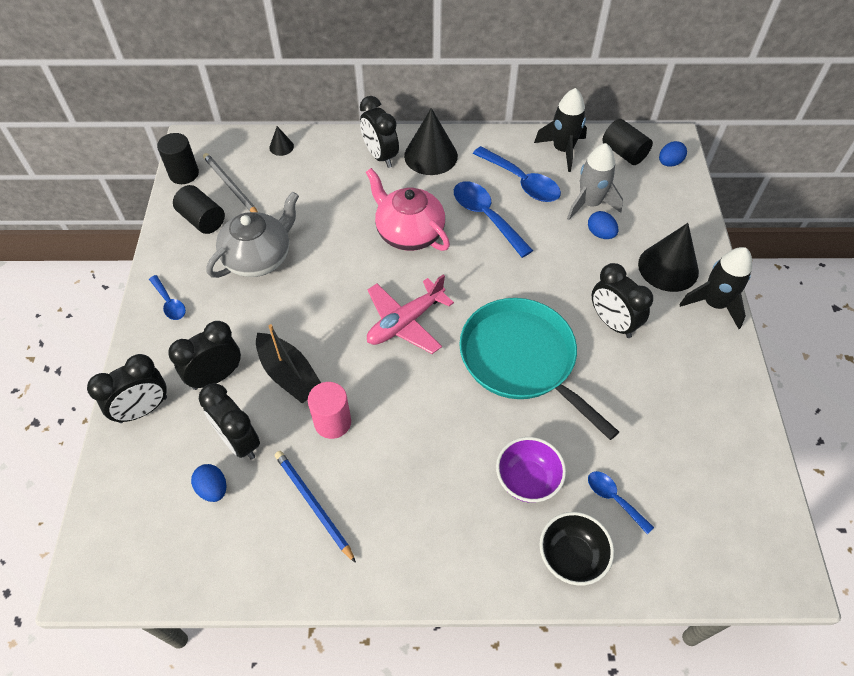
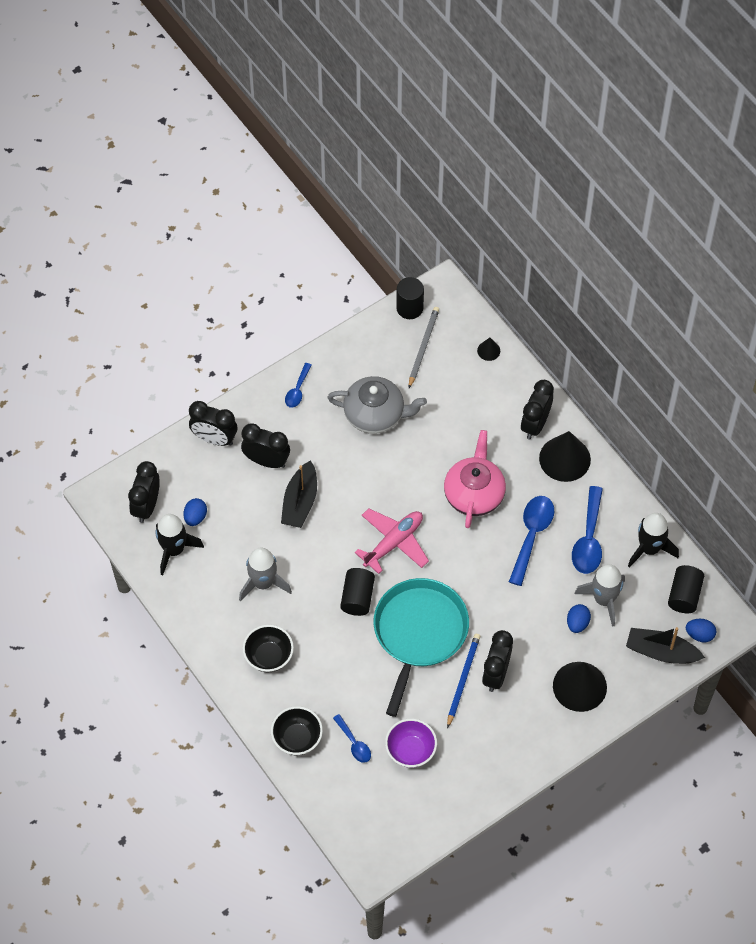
camera: 55 degrees right, 5 degrees up
(202, 220) = (379, 354): black cylinder -> black cylinder (357, 597)
(239, 441) = (234, 508): black clock -> black clock (146, 506)
(313, 504) = (226, 577): blue pencil -> blue pencil (463, 679)
(332, 422) = (286, 550): pink cylinder -> none
(352, 469) = (263, 583): none -> grey rocket
(405, 322) = (393, 543): pink plane -> pink plane turned 120 degrees clockwise
(445, 521) = (269, 656): none -> black bowl
(527, 480) = (330, 686): purple bowl -> purple bowl (410, 751)
(614, 499) = (354, 743): blue spoon -> blue spoon turned 135 degrees clockwise
(670, 194) = (661, 652): none -> black boat
(714, 304) = (567, 733): black rocket -> black rocket (174, 550)

